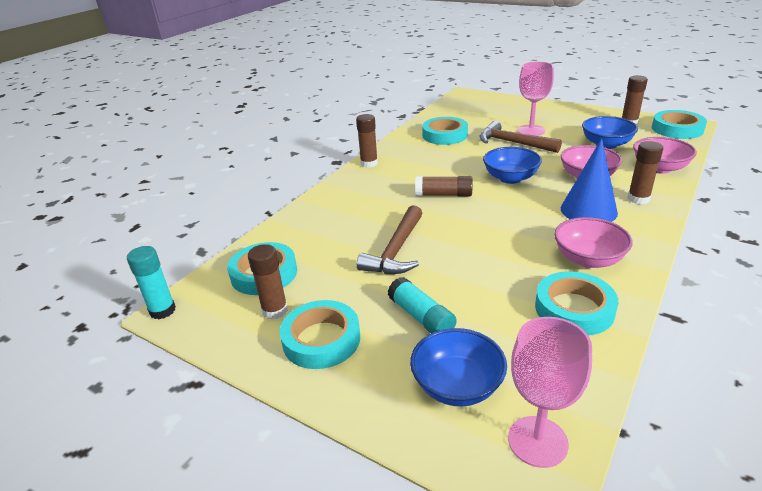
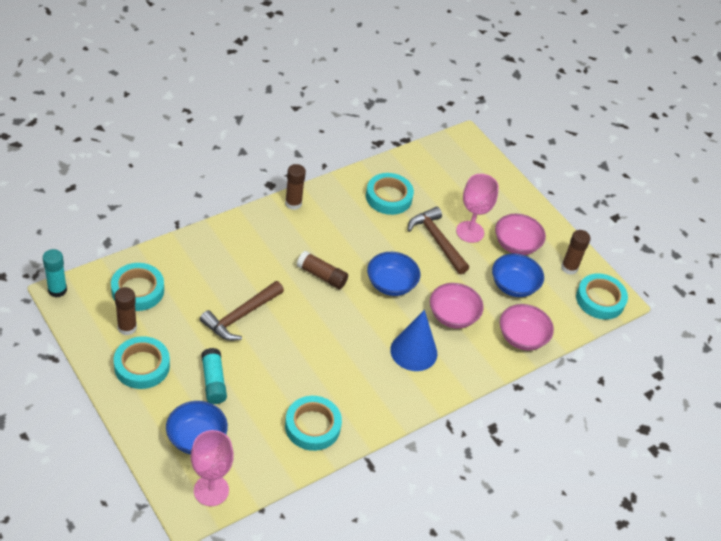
camera: 15 degrees right, 15 degrees up
(588, 259) = (363, 394): pink bowl -> pink bowl (516, 245)
(638, 199) = (464, 360): brown glue stick -> none

